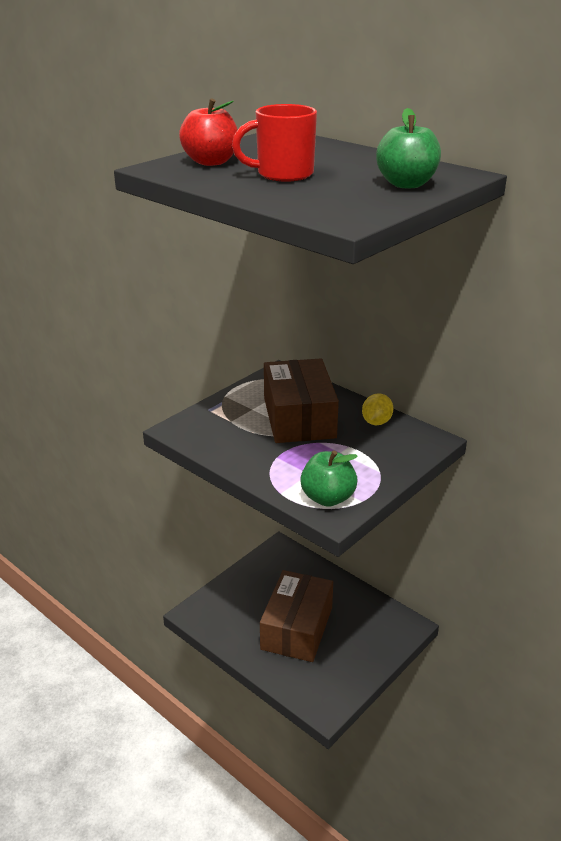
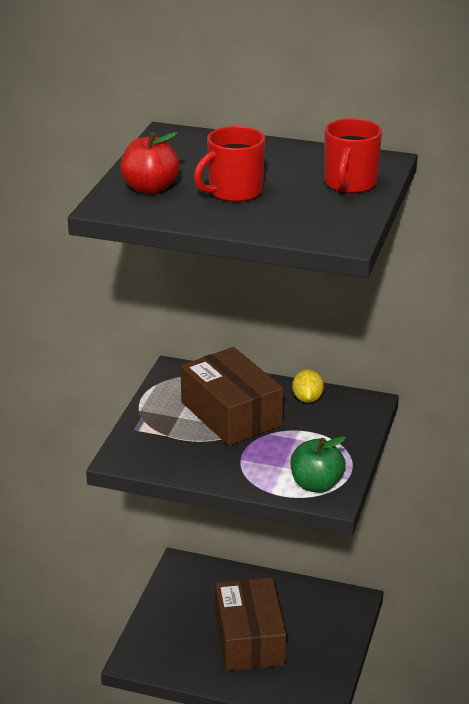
camera: 25 degrees left, 0 degrees up
(406, 184) = (350, 184): green apple -> red mug

